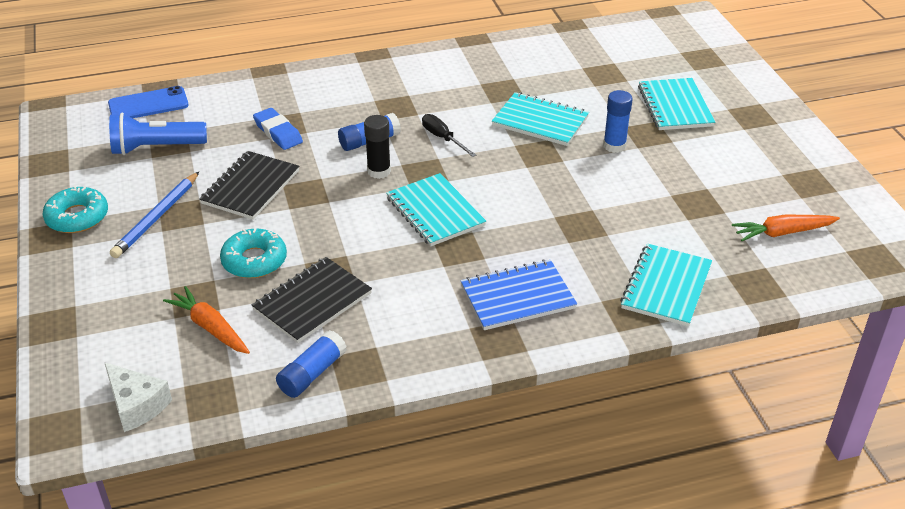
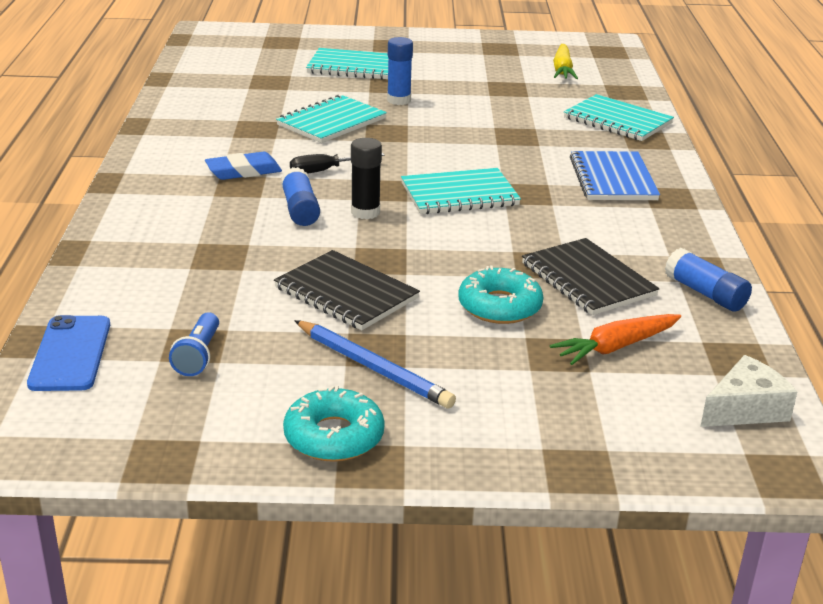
camera: 75 degrees left, 10 degrees down
(156, 148) = (198, 356): blue flashlight -> blue flashlight, size x0.60
(278, 132) = (235, 262): blue eraser -> blue eraser (243, 171)
(782, 233) = (562, 70): orange carrot -> yellow carrot

